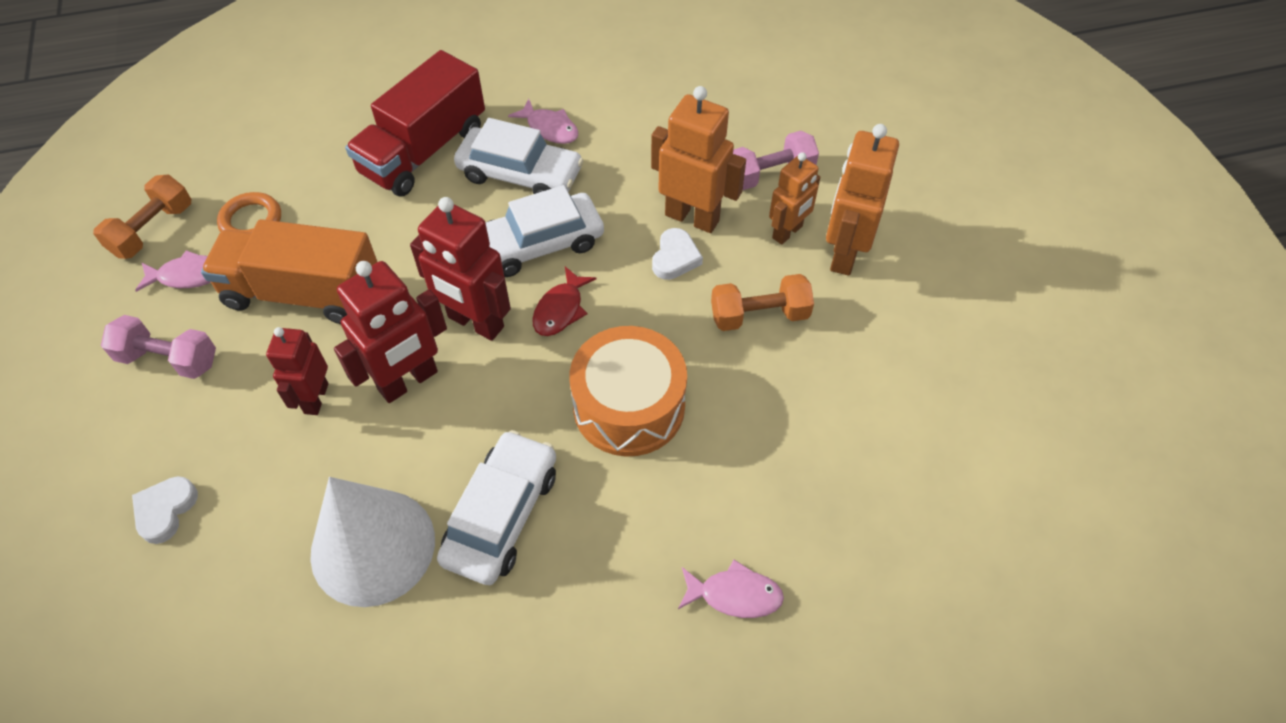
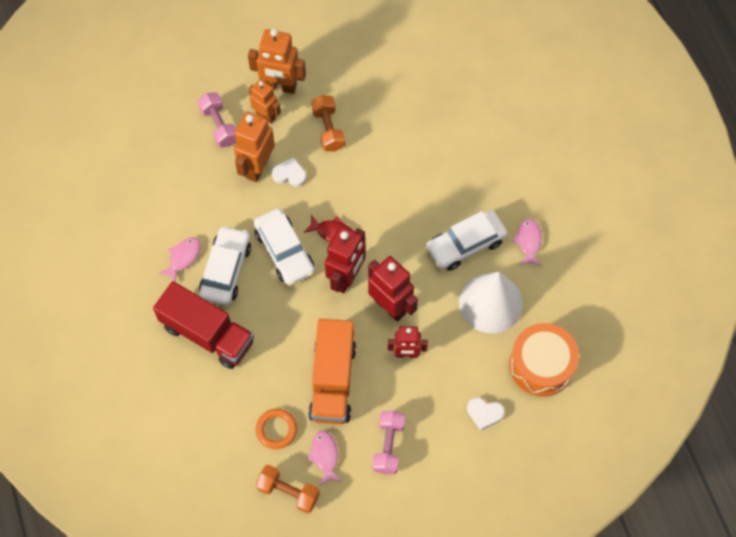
camera: 95 degrees left, 10 degrees up
(501, 515) = (465, 244): white car -> white car turned 45 degrees counterclockwise
(629, 406) = (394, 191): orange drum -> orange drum (541, 365)
(735, 595) = (493, 136): pink fish -> pink fish (528, 241)

